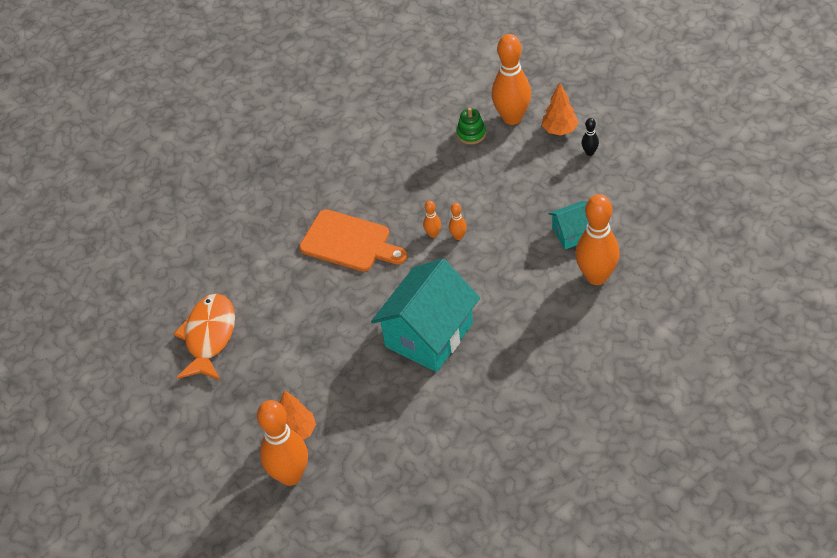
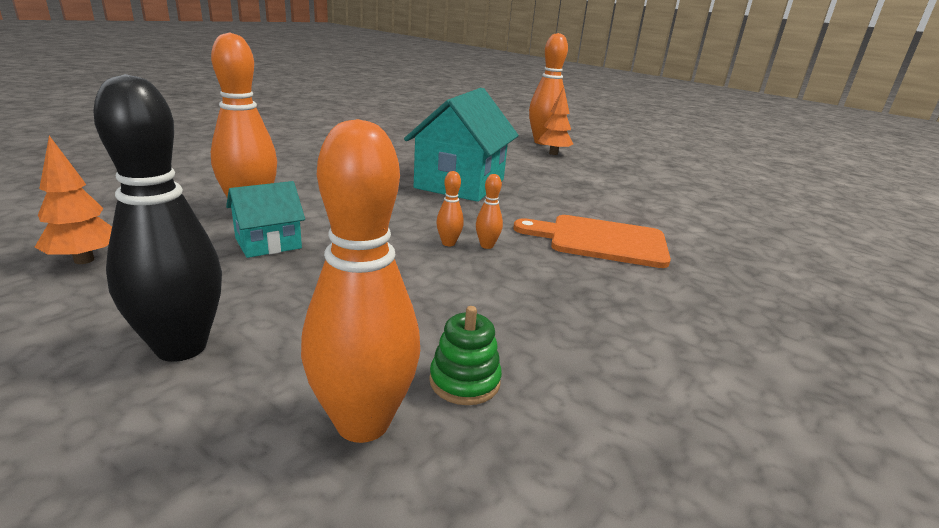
camera: 160 degrees right, 25 degrees down
(209, 336) = (684, 189): orange fish -> none
(560, 130) = (237, 394): orange tree -> orange tree (84, 260)
(590, 152) = (181, 347): black bowling pin -> black bowling pin, size x2.33

